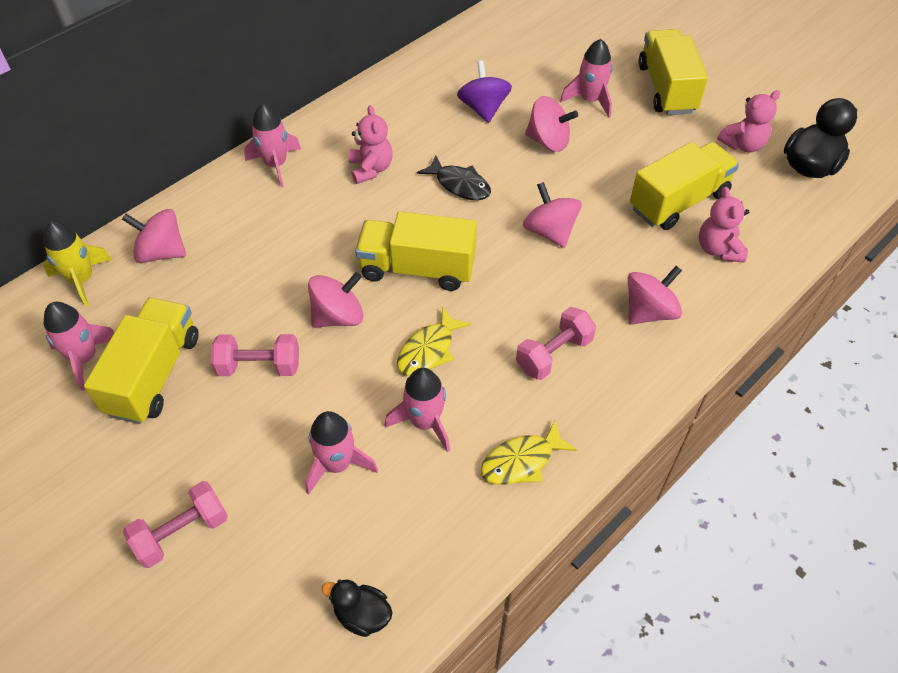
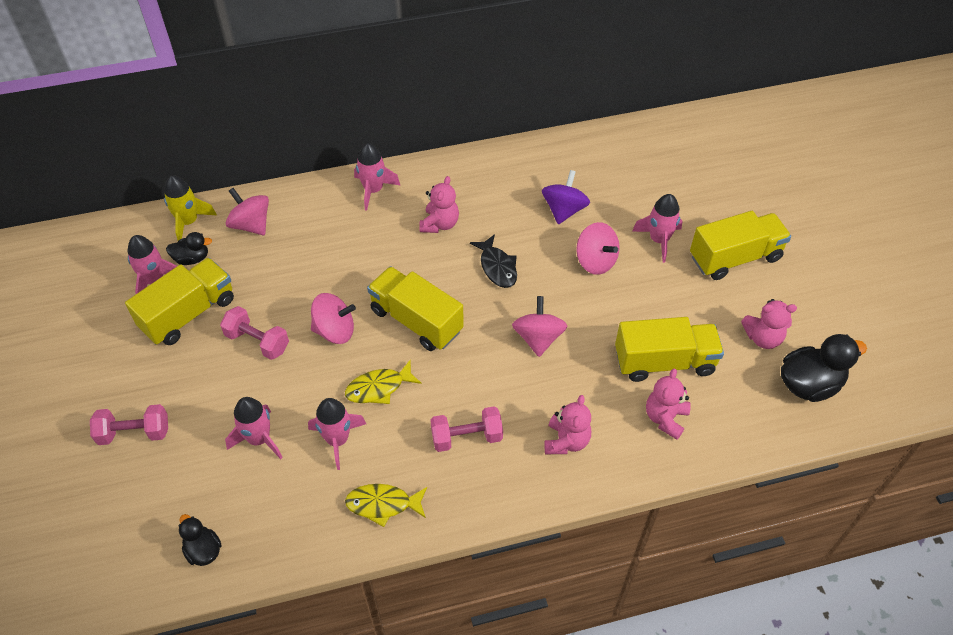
camera: 30 degrees right, 0 degrees up
(115, 316) = (192, 258): none -> black duck
(649, 311) = (566, 441): pink spinning top -> pink teddy bear
(666, 89) = (735, 257): yellow truck -> yellow truck turned 45 degrees clockwise

